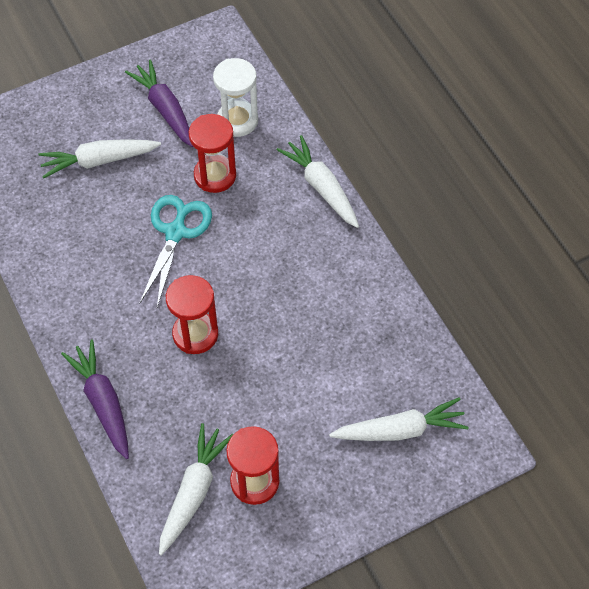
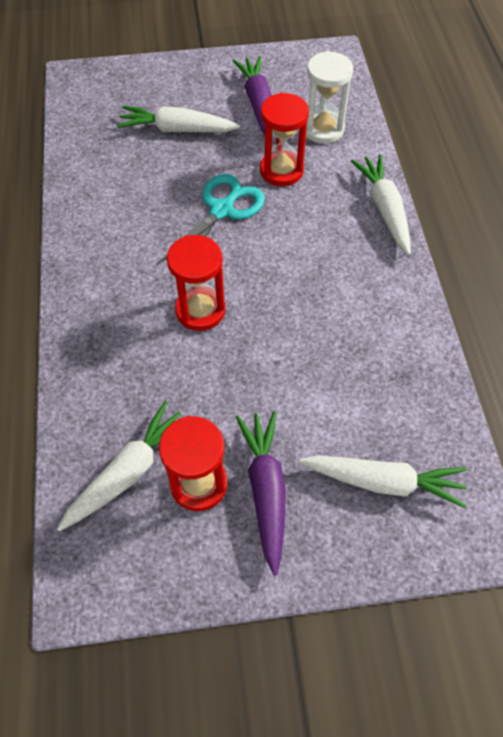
camera: 20 degrees right, 0 degrees up
(103, 402) = (79, 348): purple carrot -> purple carrot (266, 490)

